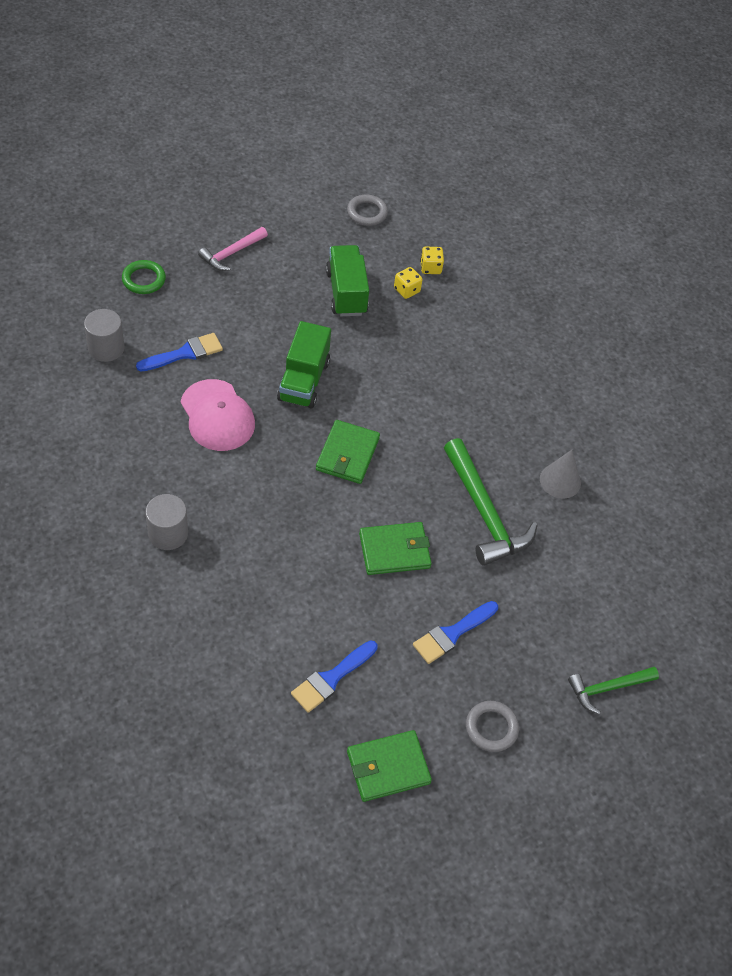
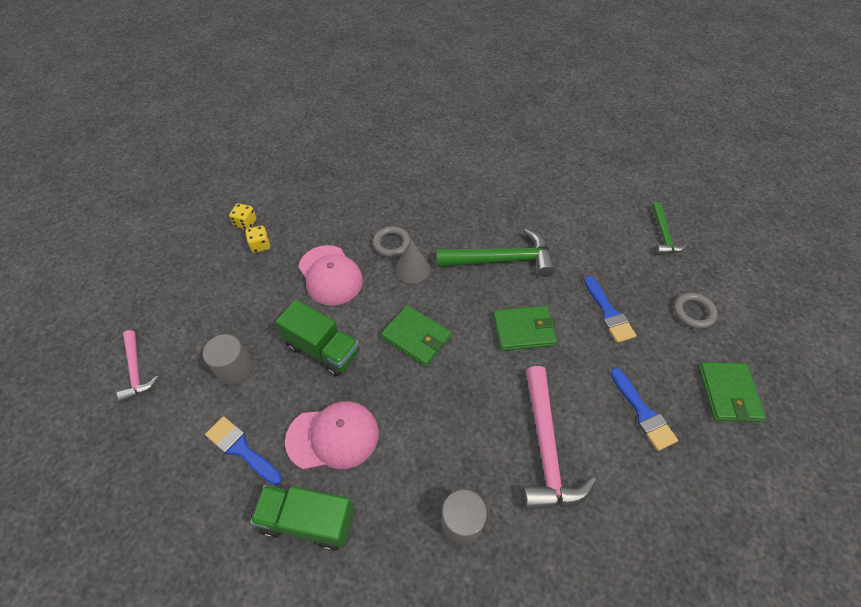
camera: 65 degrees left, 0 degrees up
(106, 348) = (193, 534): grey cylinder -> grey cylinder (234, 368)
(144, 279) = (119, 468): green ring -> none
(185, 353) = (241, 449): blue brush -> blue brush turned 45 degrees counterclockwise
(261, 591) = (545, 448): none -> pink hammer
(346, 293) = (239, 289): green truck -> green truck (308, 521)
(367, 213) = (157, 248): grey ring -> grey ring (391, 243)
(394, 360) = (330, 275): none -> pink cap
(394, 550) = (524, 330): green wallet -> green wallet turned 75 degrees clockwise
(560, 481) = (484, 207): grey cone -> grey cone (412, 269)

